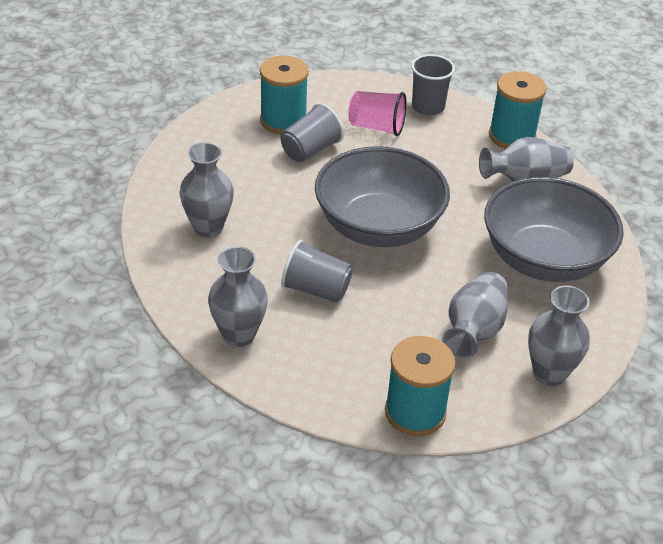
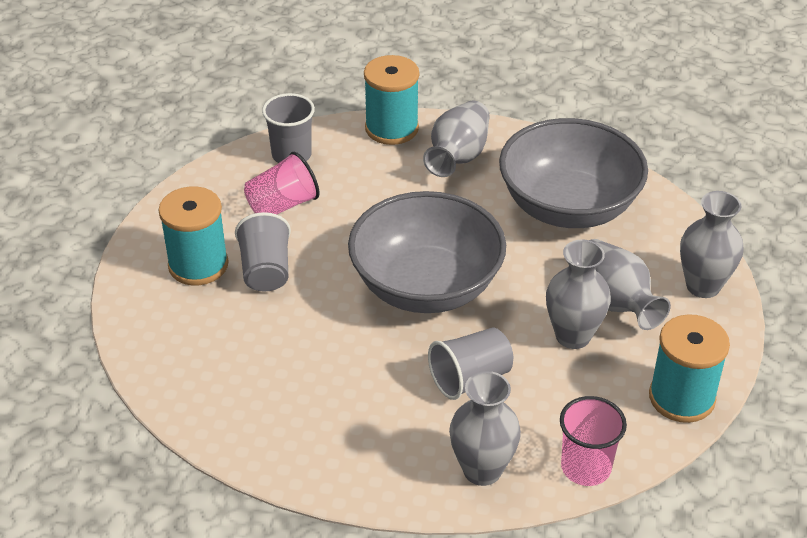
camera: 50 degrees left, 0 degrees up
(208, 227) = (304, 412): grey vase -> grey vase (573, 336)
(292, 388) = (586, 467): none -> pink cup

